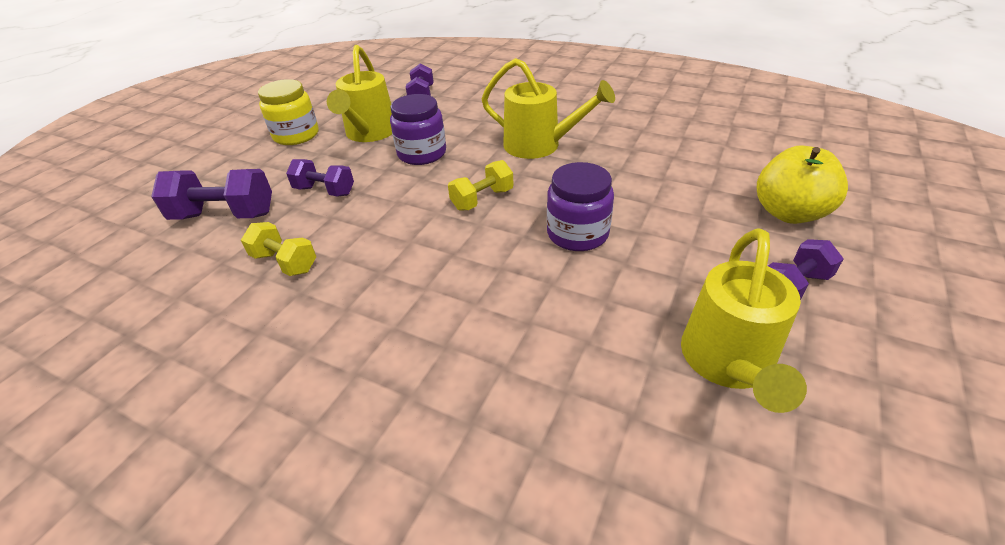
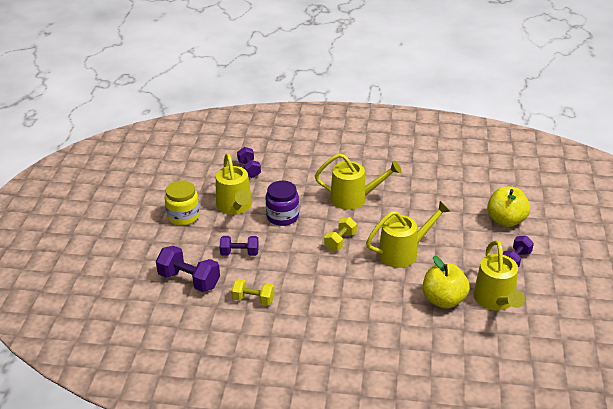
camera: 20 degrees left, 5 degrees down
(225, 215) = (189, 280): purple dumbbell -> purple dumbbell turned 45 degrees clockwise
(577, 233) = (403, 252): purple jar -> yellow watering can
(614, 336) = (443, 300): none -> yellow apple

